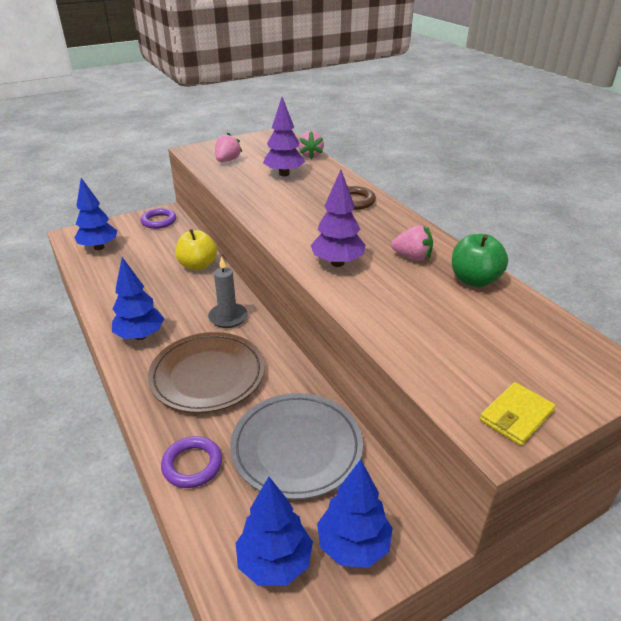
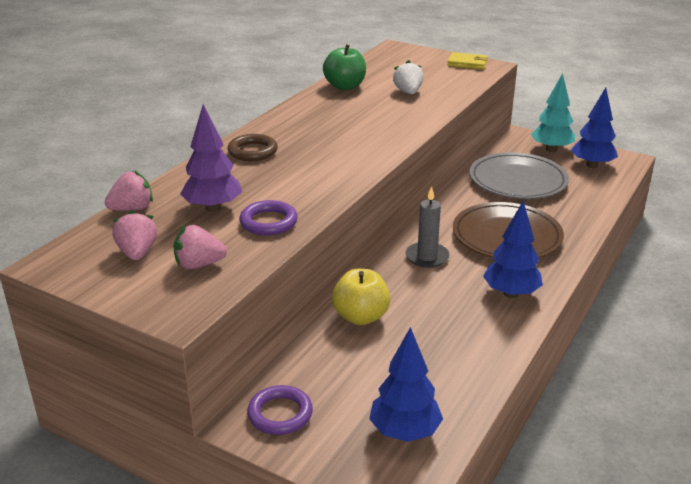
camera: 120 degrees left, 5 degrees down
(192, 465) = (582, 209): purple ring -> purple ring (268, 222)
(337, 263) = (381, 132): purple tree -> none
(353, 545) = (551, 149): blue tree -> turquoise tree
(412, 257) = (336, 109): pink strawberry -> pink strawberry (137, 253)
(429, 315) = (408, 92): none -> white strawberry

